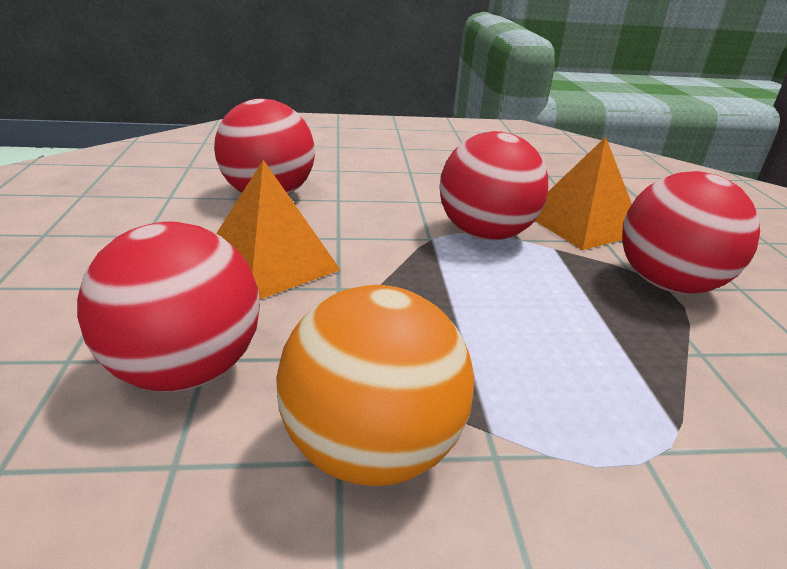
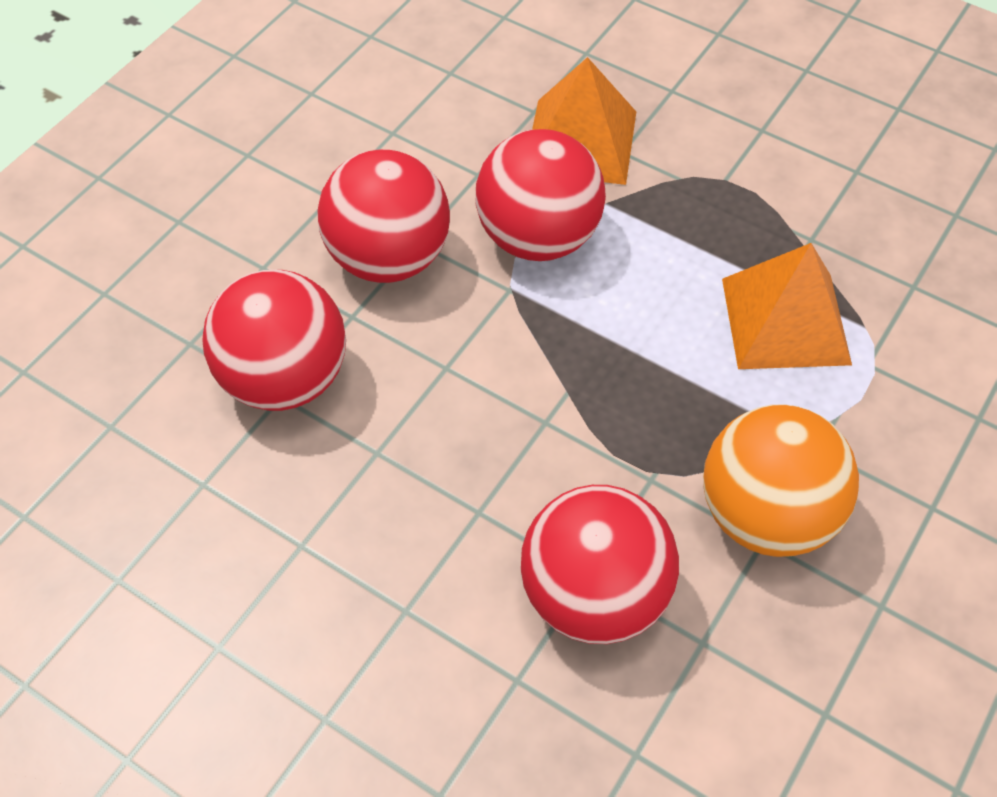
camera: 50 degrees left, 25 degrees up
(270, 263) = (459, 455): orange pyramid -> orange pyramid (785, 321)
(667, 284) = (721, 173): red ball -> red ball (388, 258)

